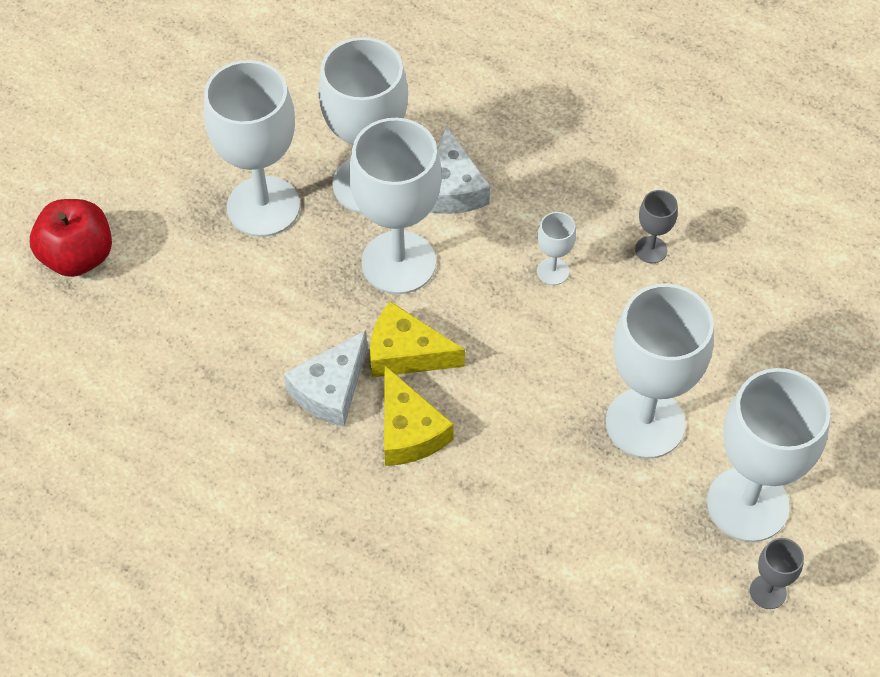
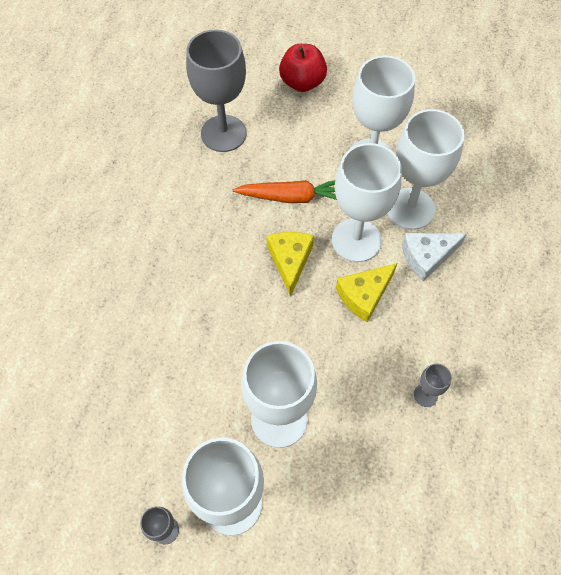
camera: 75 degrees right, 5 degrees up
(135, 391) = (223, 133): none -> grey goblet
(295, 323) = (292, 197): none -> orange carrot
(331, 389) = (251, 227): white cheese -> none
(409, 431) = (234, 276): yellow cheese -> yellow cheese (364, 295)
(552, 271) = (383, 333): white goblet -> none

